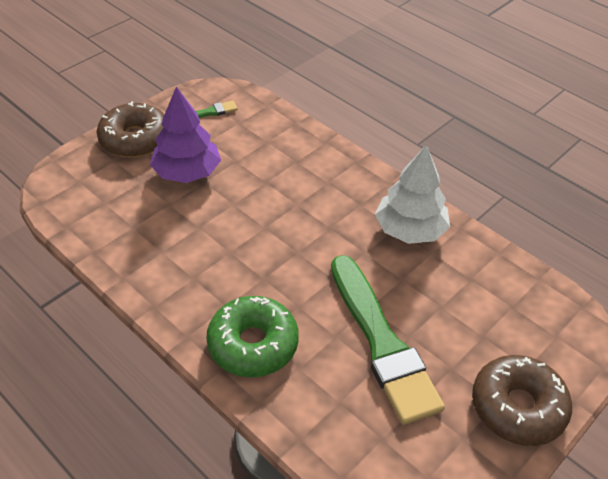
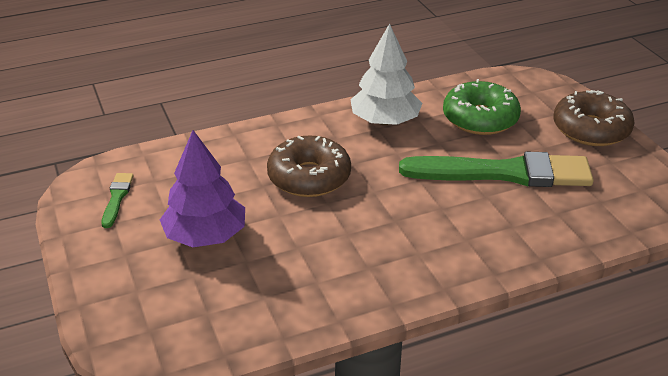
camera: 65 degrees left, 10 degrees down
(135, 139) = (113, 265): brown donut -> brown donut (309, 177)
(253, 344) = (474, 247): green donut -> green donut (480, 118)

